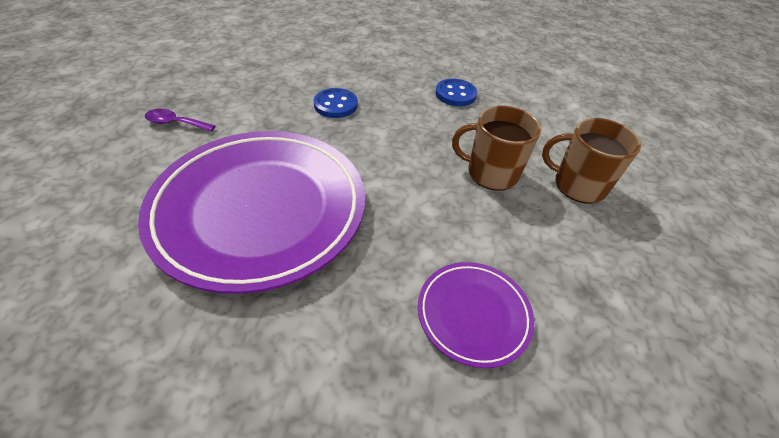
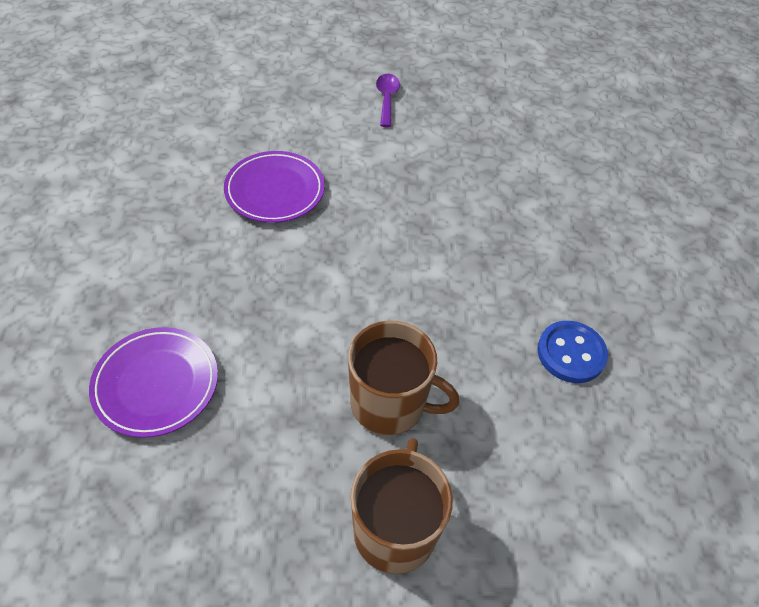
camera: 80 degrees right, 5 degrees up
(260, 210) = (275, 191): purple plate -> purple plate, size x0.46
(335, 105) = (476, 217): blue button -> none
(491, 173) = (390, 404): brown mug -> brown mug turned 105 degrees clockwise

